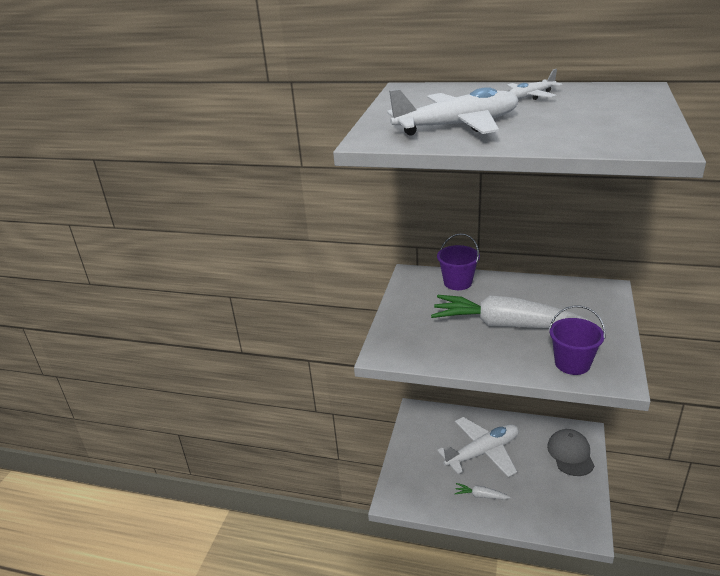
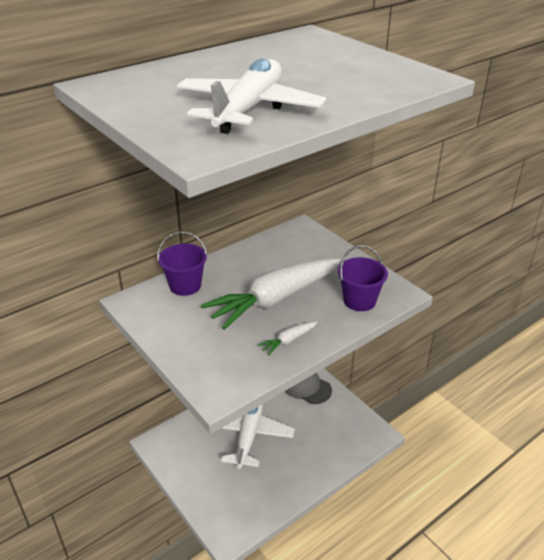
camera: 55 degrees left, 5 degrees up
(481, 496) = (286, 470): white carrot -> white carrot (288, 341)
(531, 96) = (242, 62): white plane -> none

